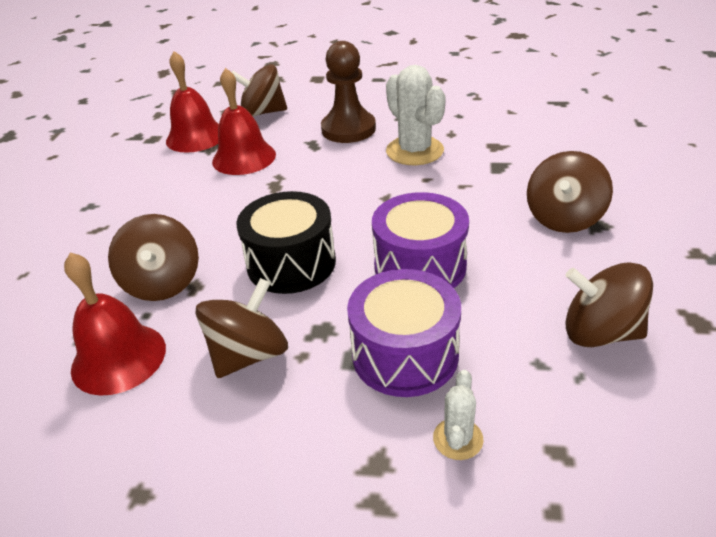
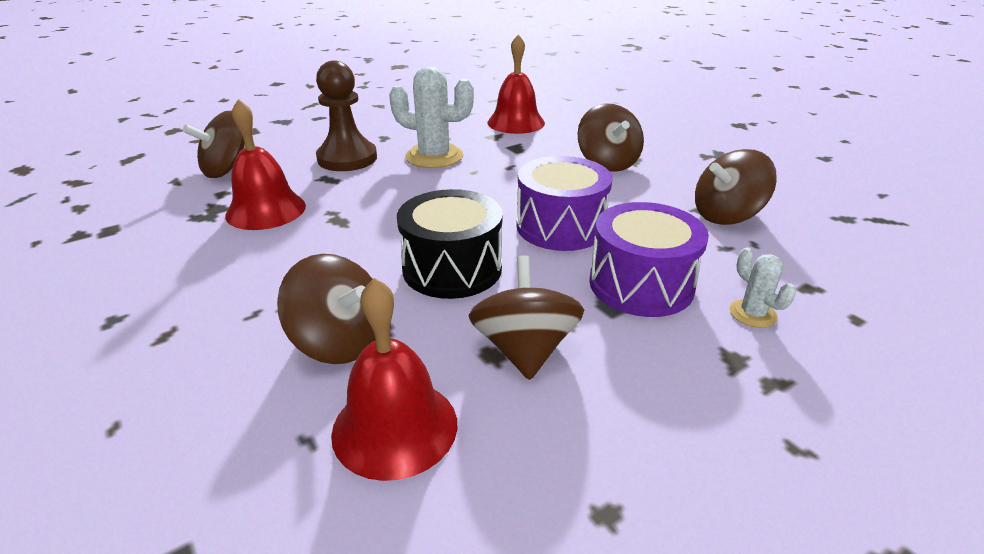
camera: 45 degrees left, 5 degrees down
(196, 137) = (172, 211): red bell -> red bell (516, 122)

